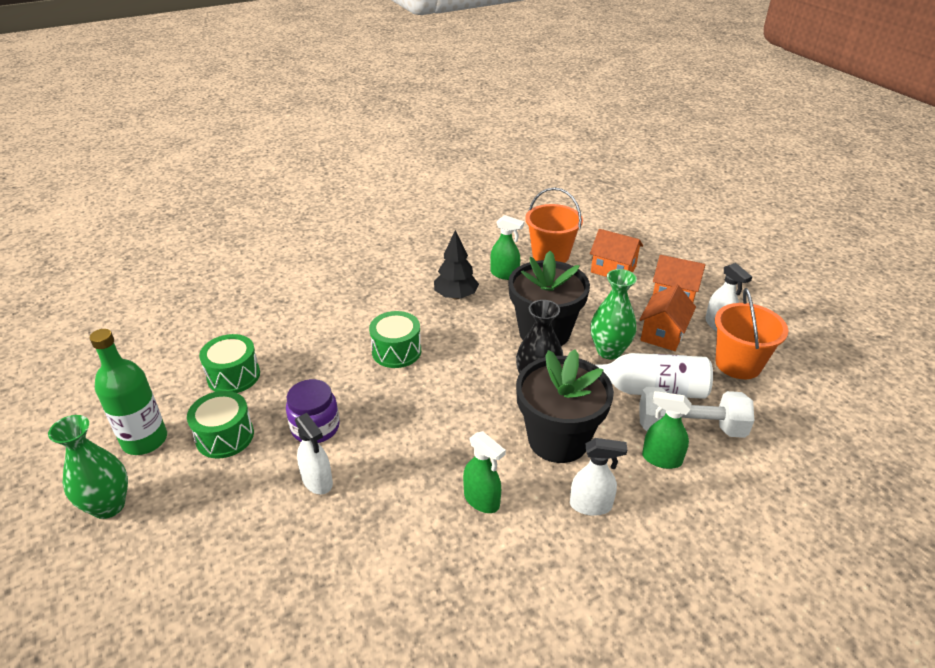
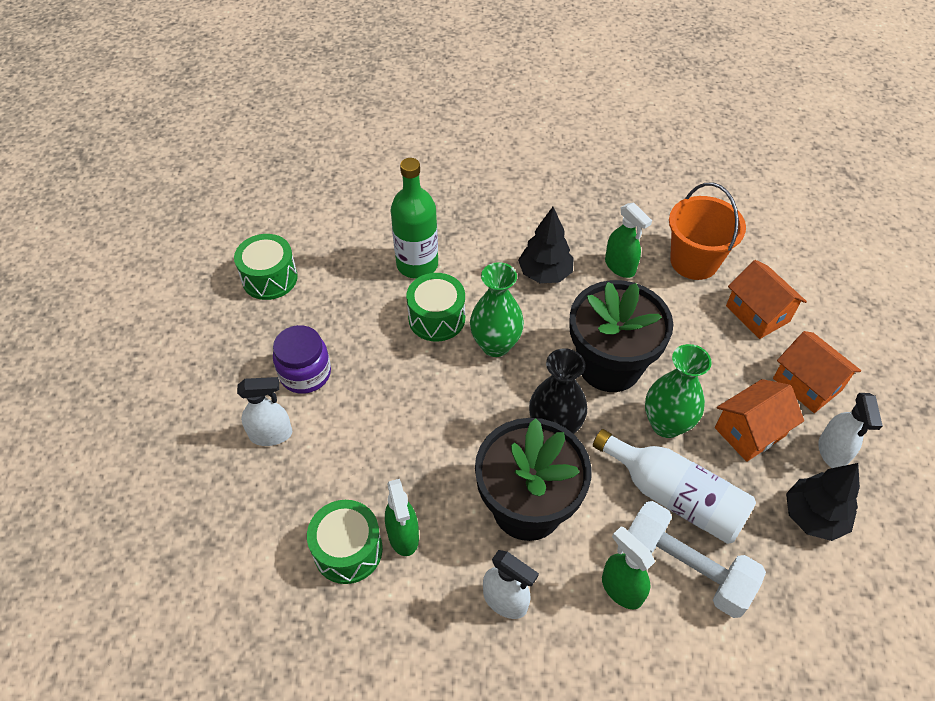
camera: 30 degrees right, 15 degrees up
(108, 506) = (97, 371): green vase -> green vase (495, 345)
(145, 440) = (159, 316): green bottle -> green bottle (417, 264)
(225, 436) = (224, 344): green drum -> green drum (348, 550)
(317, 481) = (271, 434): white spray bottle -> white spray bottle turned 90 degrees counterclockwise
(738, 364) = (813, 516): orange bucket -> black tree

